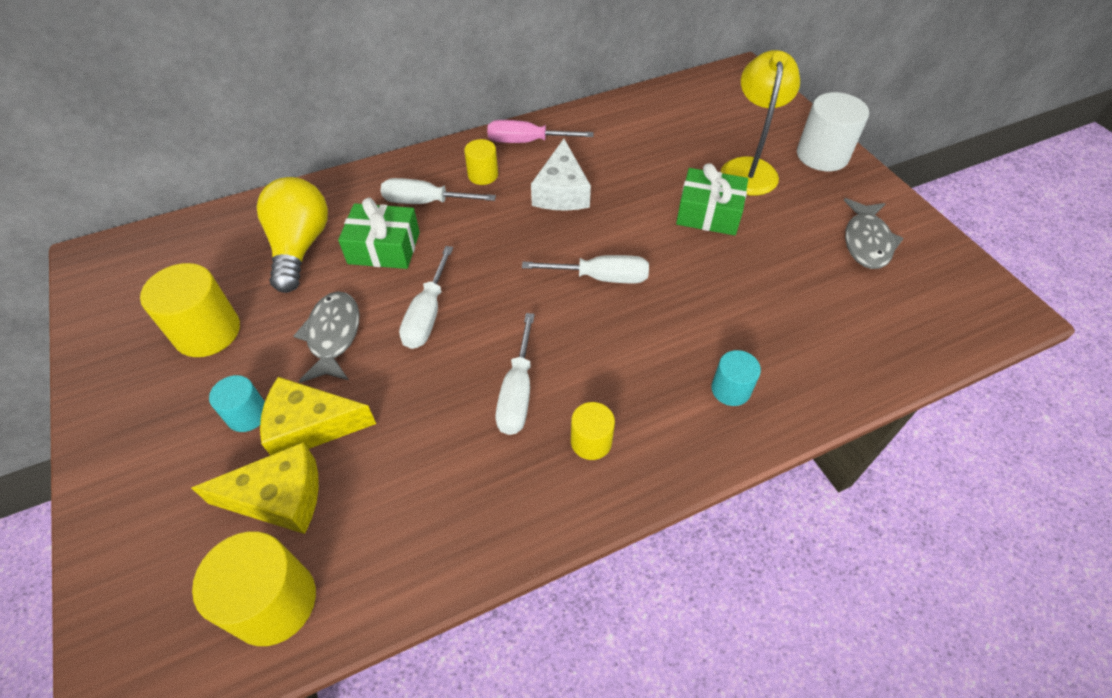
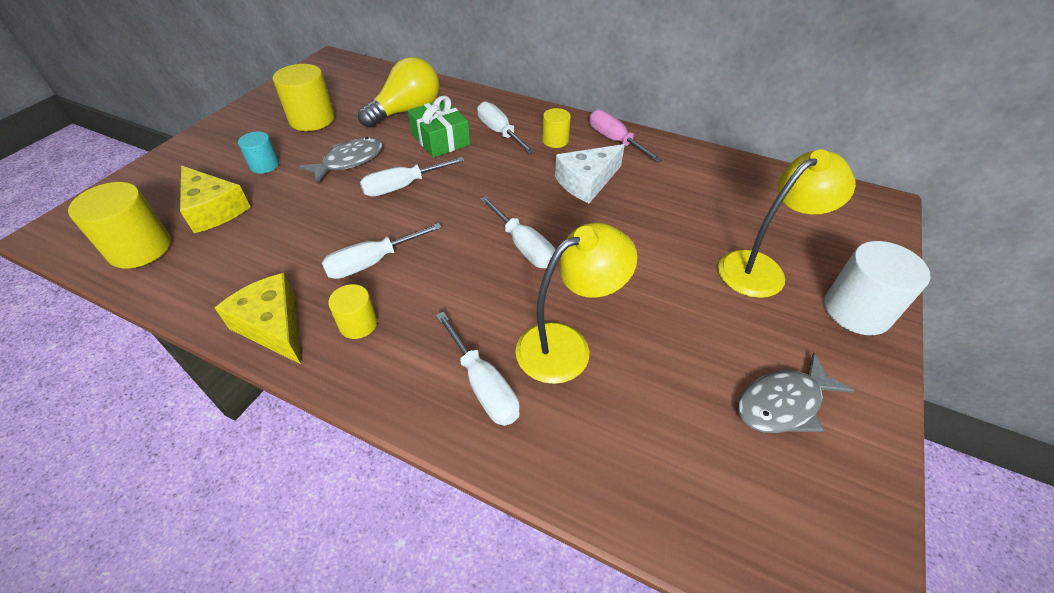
camera: 50 degrees right, 5 degrees down
(311, 426) = (274, 191): yellow cheese -> yellow cheese (273, 326)
(708, 213) = (670, 271): green gift -> none
(730, 389) = (483, 385): turquoise cylinder -> white screwdriver
(732, 317) = (566, 345): none -> yellow lamp

